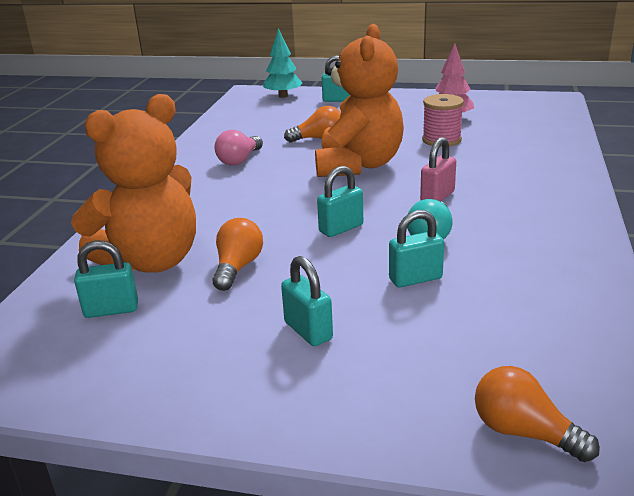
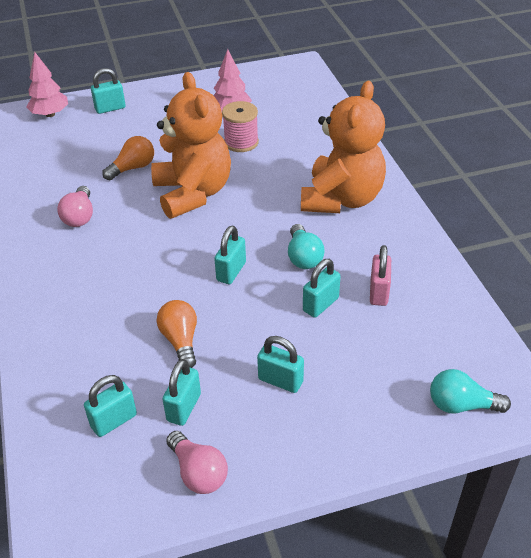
camera: 30 degrees left, 15 degrees up
(142, 381) = (198, 472): none -> pink light bulb
(151, 261) = (102, 360): orange teddy bear -> orange teddy bear (341, 199)
(186, 321) = (184, 407): none -> turquoise padlock
(283, 96) = (50, 114): turquoise tree -> pink tree
(437, 197) = (281, 213): pink padlock -> pink padlock (379, 292)
(523, 432) = (461, 405): orange light bulb -> turquoise light bulb

